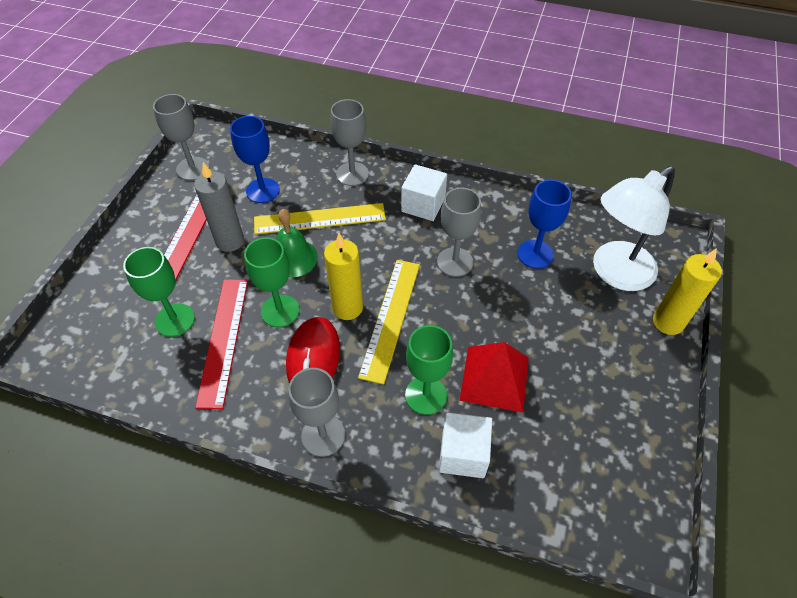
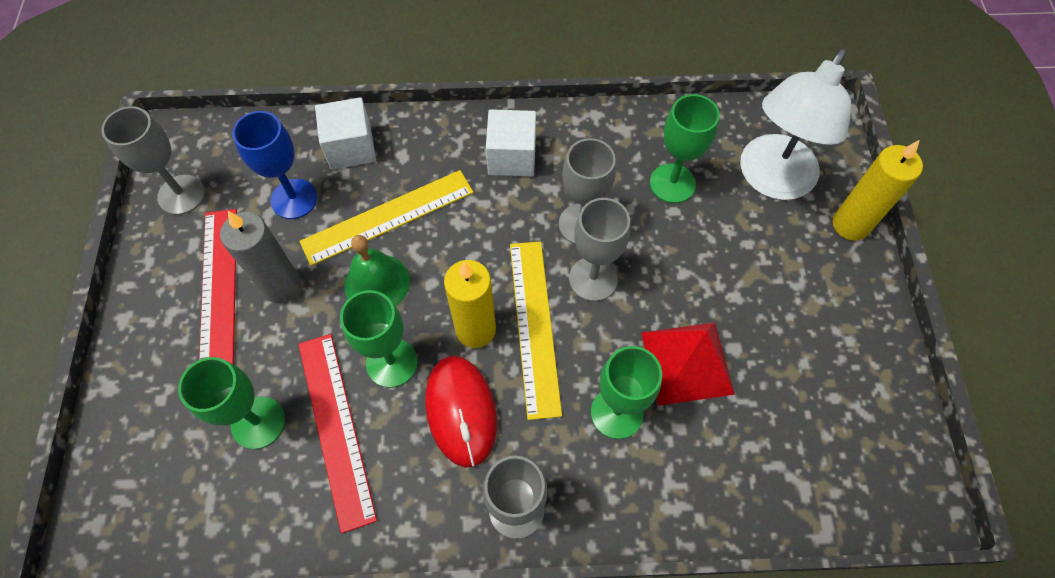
camera: 20 degrees left, 10 degrees up
(352, 174) = (403, 139): grey goblet -> grey goblet (593, 279)
(463, 454) = (688, 471): white cube -> white cube (351, 147)
(535, 254) = (672, 183): blue goblet -> green goblet

